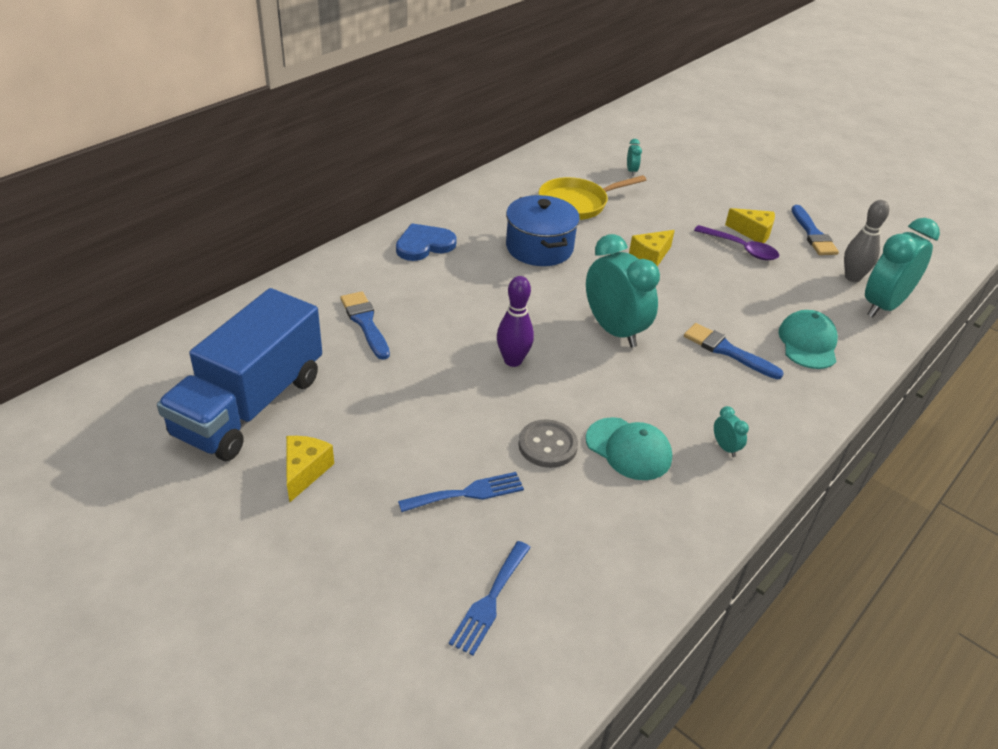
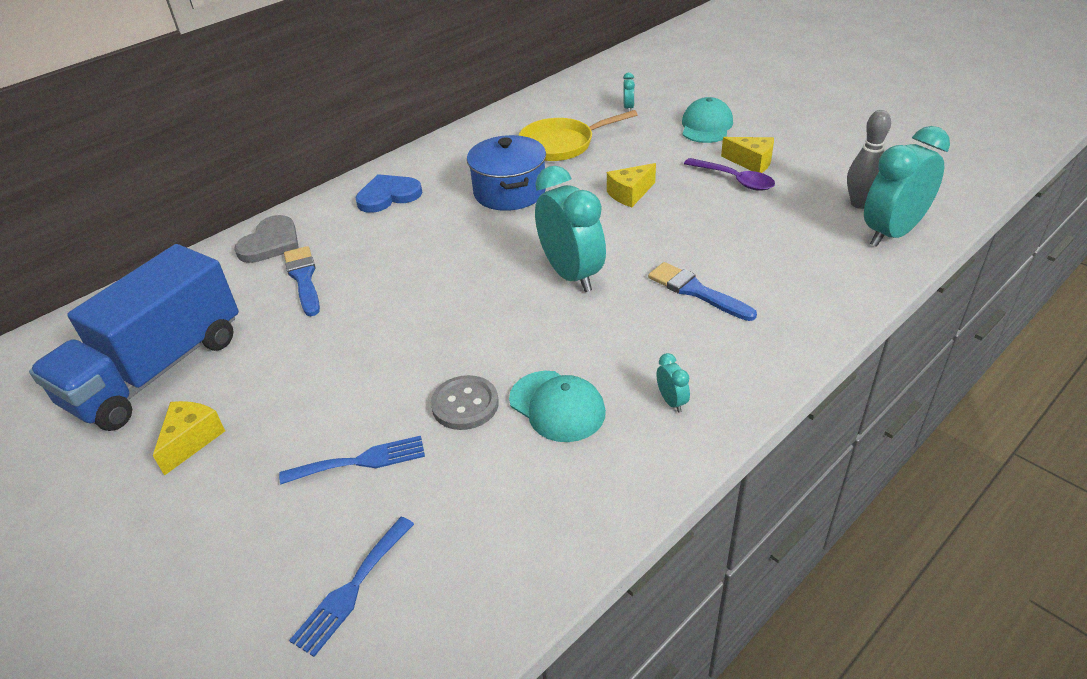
camera: 10 degrees right, 0 degrees up
(322, 286) = (271, 243): none -> grey heart
(513, 360) = (450, 312): purple bowling pin -> none
(808, 343) = (794, 279): turquoise cap -> turquoise cap (706, 126)
(813, 234) = (821, 160): blue brush -> none

